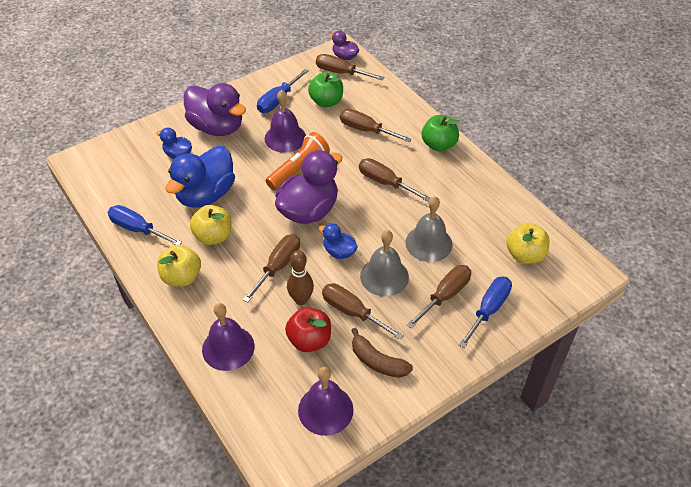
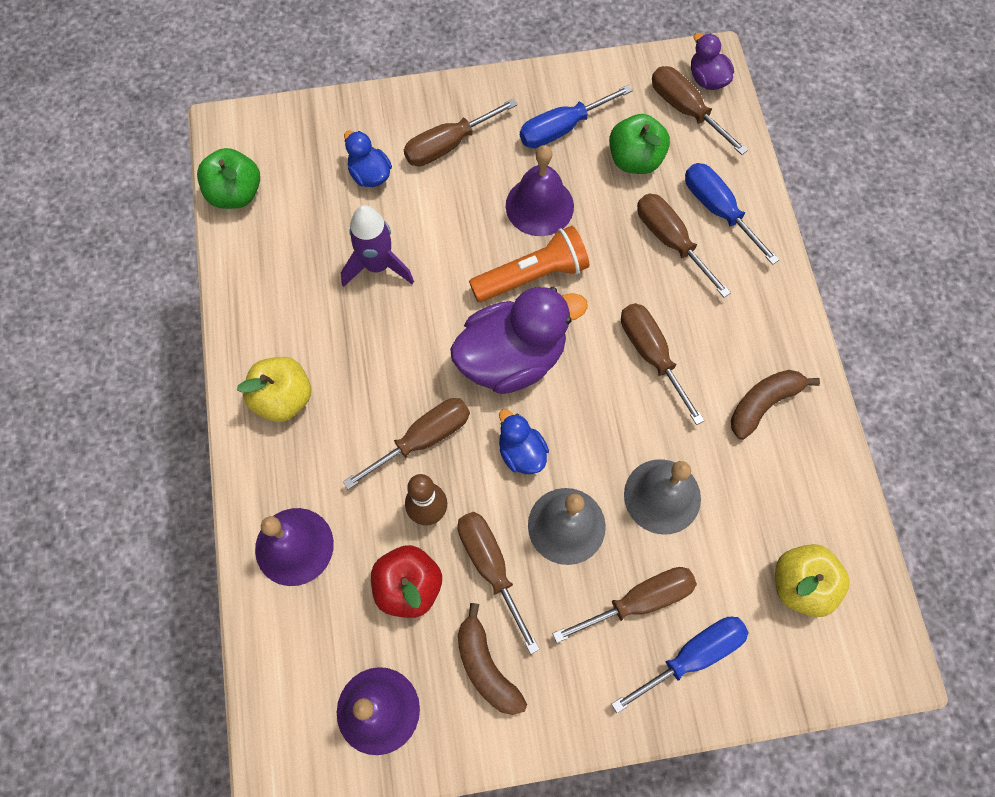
camera: 25 degrees right, 20 degrees up
(138, 229) = (259, 288): blue screwdriver -> blue screwdriver (718, 210)
(206, 195) = (377, 266): blue duck -> purple rocket
(213, 236) = (356, 346): yellow apple -> none
(217, 127) = (448, 145): purple duck -> brown screwdriver
(438, 145) = (772, 316): green apple -> green apple (236, 194)
(457, 183) = (763, 403): none -> brown banana

